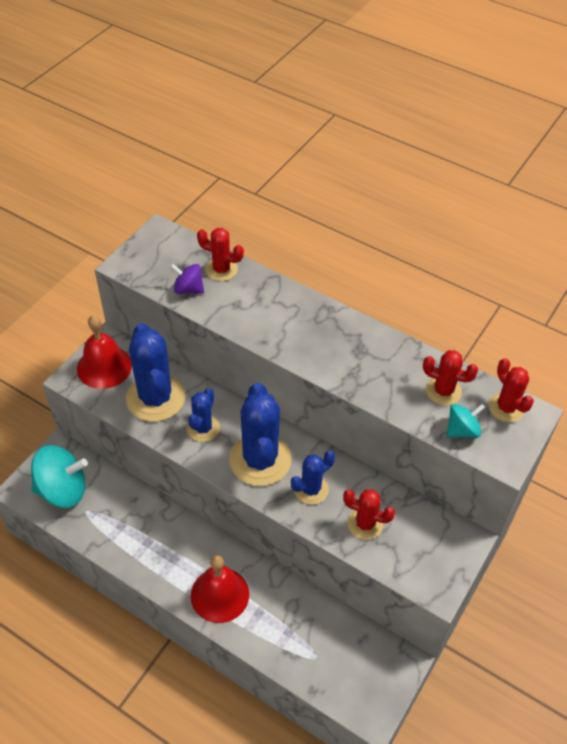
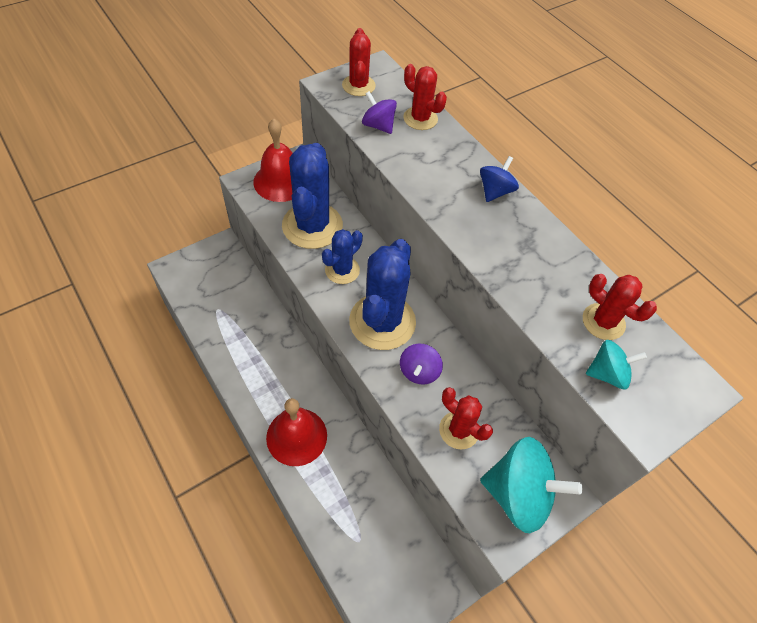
camera: 20 degrees right, 5 degrees up
(63, 490) = (207, 282): turquoise spinning top -> turquoise spinning top (518, 494)
(311, 489) = (419, 371): blue cactus -> purple spinning top
(314, 314) = (495, 191): none -> blue spinning top
(506, 407) = (672, 368): red cactus -> red cactus (358, 85)

